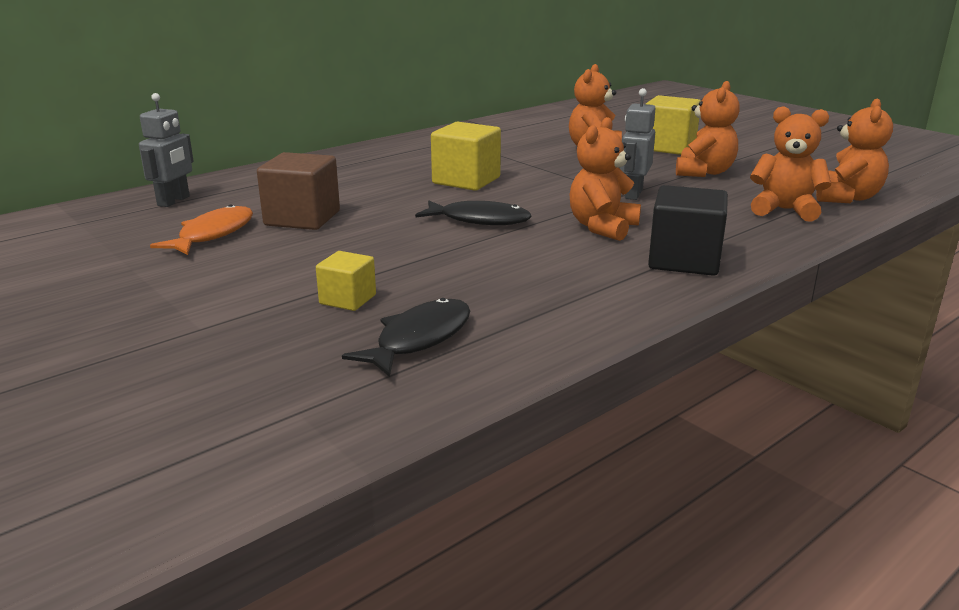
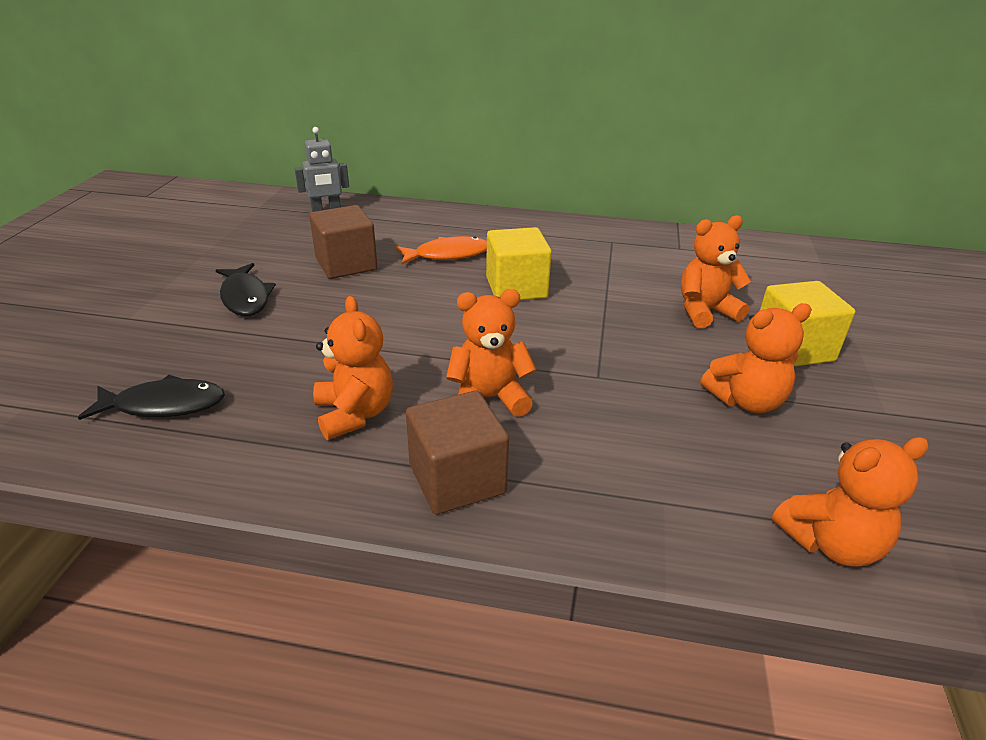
camera: 50 degrees right, 10 degrees up
(213, 234) = (282, 250): orange fish -> orange fish (448, 255)
(348, 299) = (213, 346): yellow cube -> none
(479, 220) = (429, 332): black fish -> black fish (245, 297)
(633, 194) = (606, 381): grey robot -> none
(684, 260) = (457, 479): black cube -> brown cube
(784, 210) = (704, 502): orange teddy bear -> orange teddy bear (355, 414)

